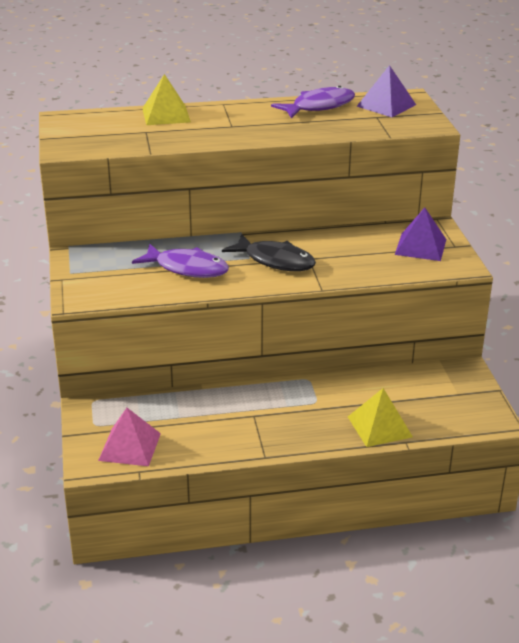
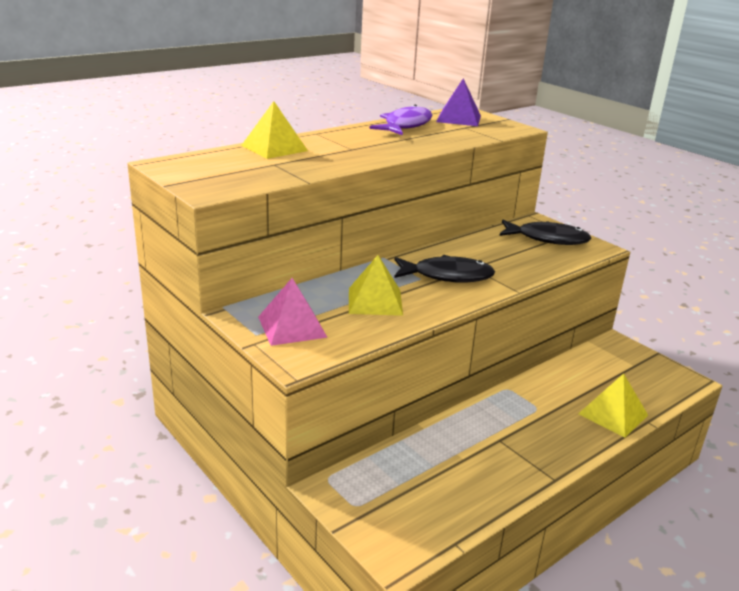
camera: 30 degrees left, 5 degrees down
(130, 447) = (417, 518): pink pyramid -> pink pyramid (292, 327)
(187, 268) = (375, 301): purple fish -> yellow pyramid
(420, 247) = (547, 239): purple pyramid -> black fish

